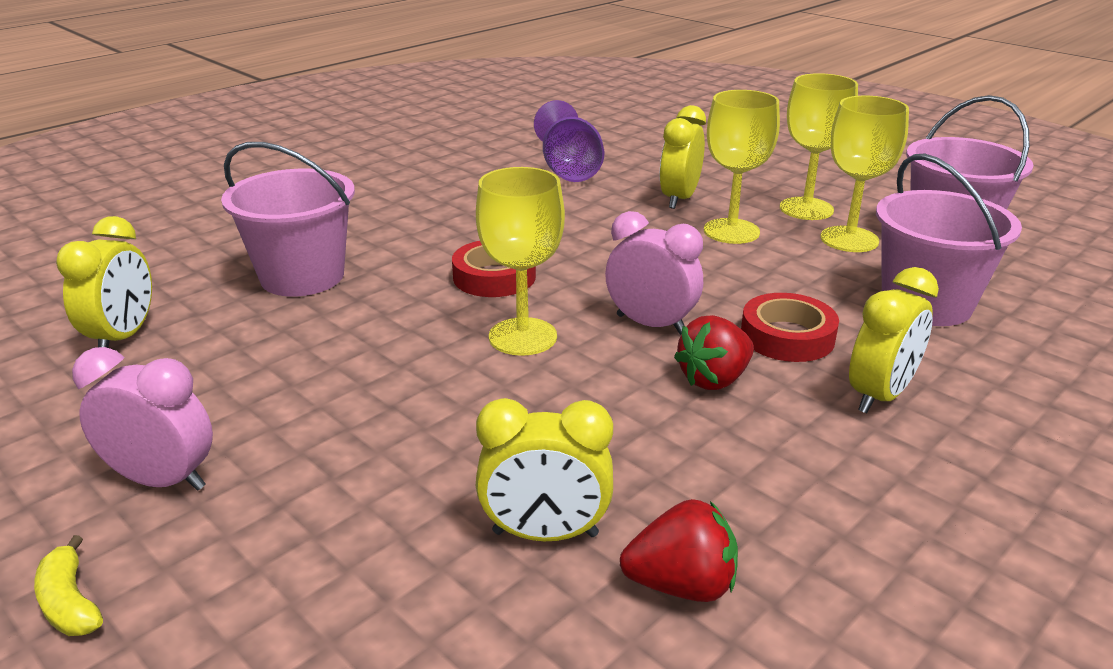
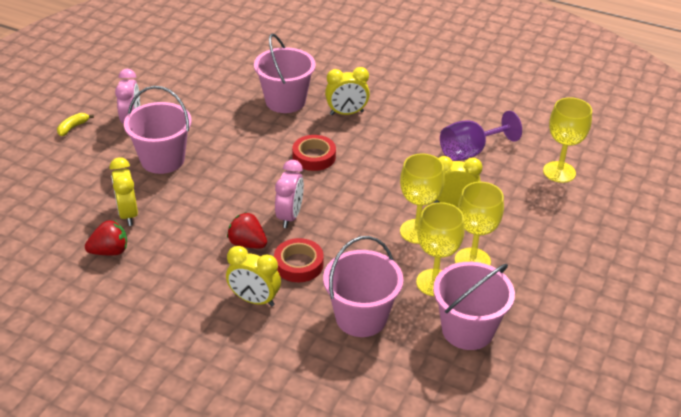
camera: 70 degrees right, 10 degrees up
(123, 337) = (215, 76): yellow clock -> yellow clock (346, 113)
(367, 450) = (162, 160): none -> pink bucket
(522, 337) = (260, 179): yellow goblet -> yellow goblet (559, 172)
(681, 585) = (110, 251): red strawberry -> red strawberry turned 90 degrees counterclockwise

